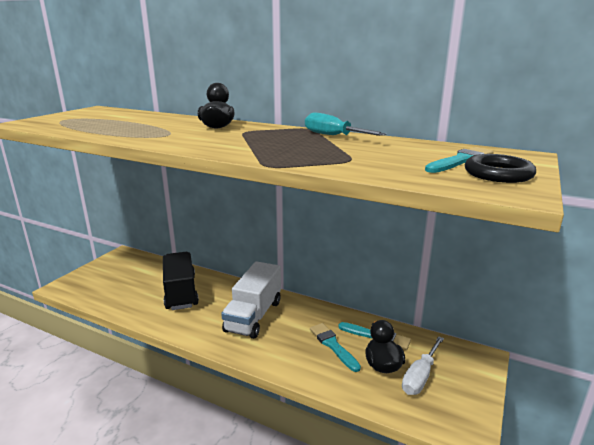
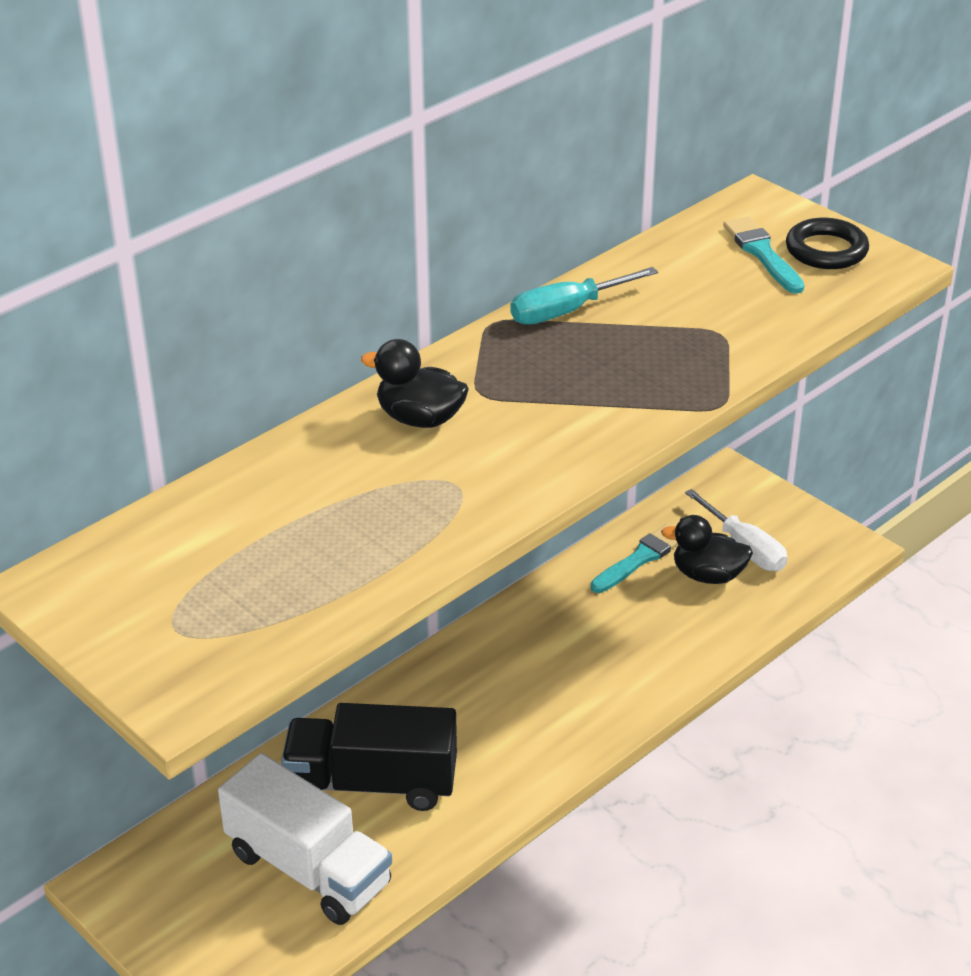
camera: 70 degrees left, 15 degrees up
(254, 316) = (513, 688): white truck -> white truck (308, 868)
(333, 345) = (640, 612): turquoise brush -> none

